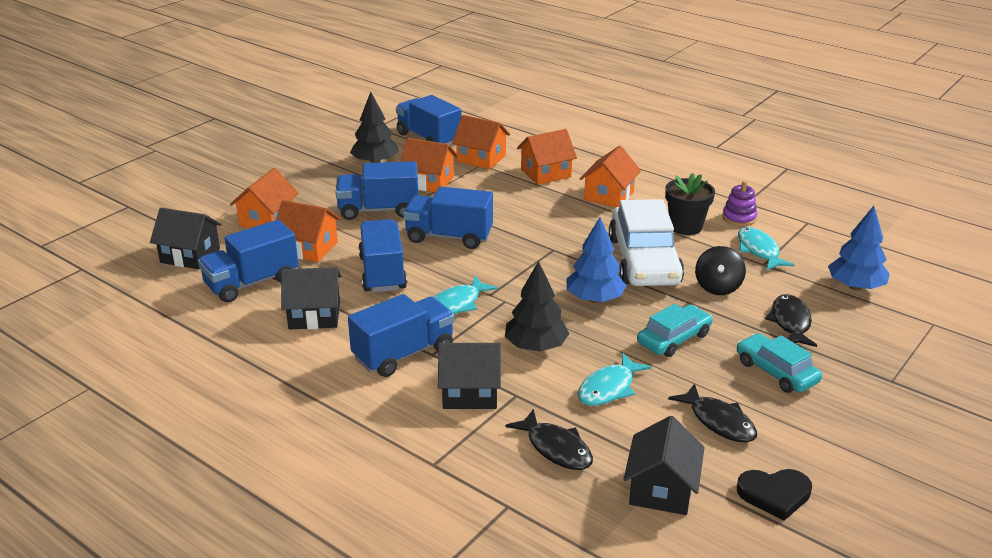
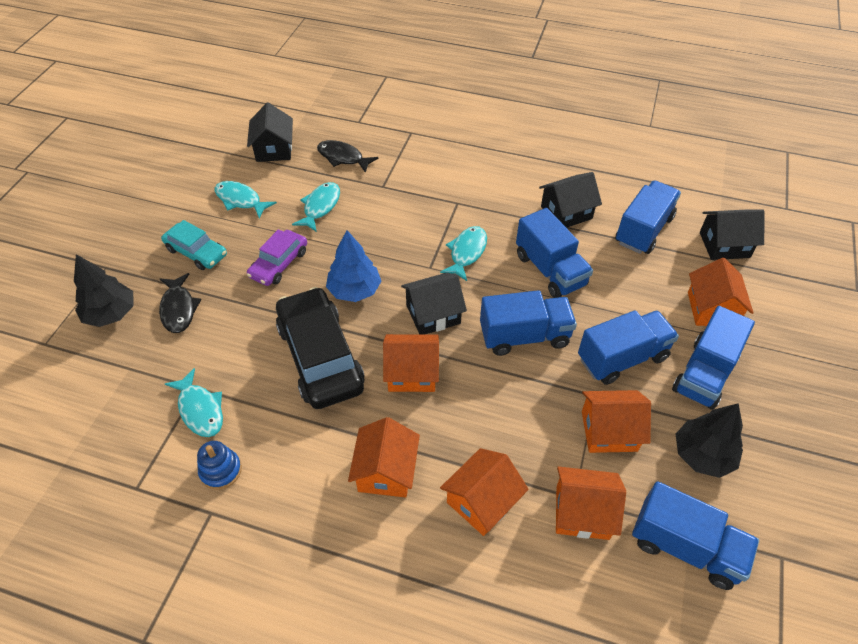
camera: 160 degrees right, 20 degrees up
(309, 248) = (637, 282): orange house -> orange house (412, 373)
(404, 354) = (477, 197): blue truck -> blue truck (704, 373)
(470, 393) = (413, 180): black house -> black house (433, 314)
(536, 346) = (385, 228): black tree -> black tree (111, 314)
(644, 260) = (320, 356): white car -> black car
(674, 339) = (279, 264): turquoise car -> purple car
(685, 227) = (283, 431): black flower pot -> none
(718, 287) = (244, 337): black spinning top -> none
(718, 421) = (240, 200): black fish -> turquoise fish
(739, 218) = (221, 470): purple stacking toy -> blue stacking toy
(774, 494) = (206, 162): black heart -> none
(855, 286) = (106, 377): blue tree -> none

